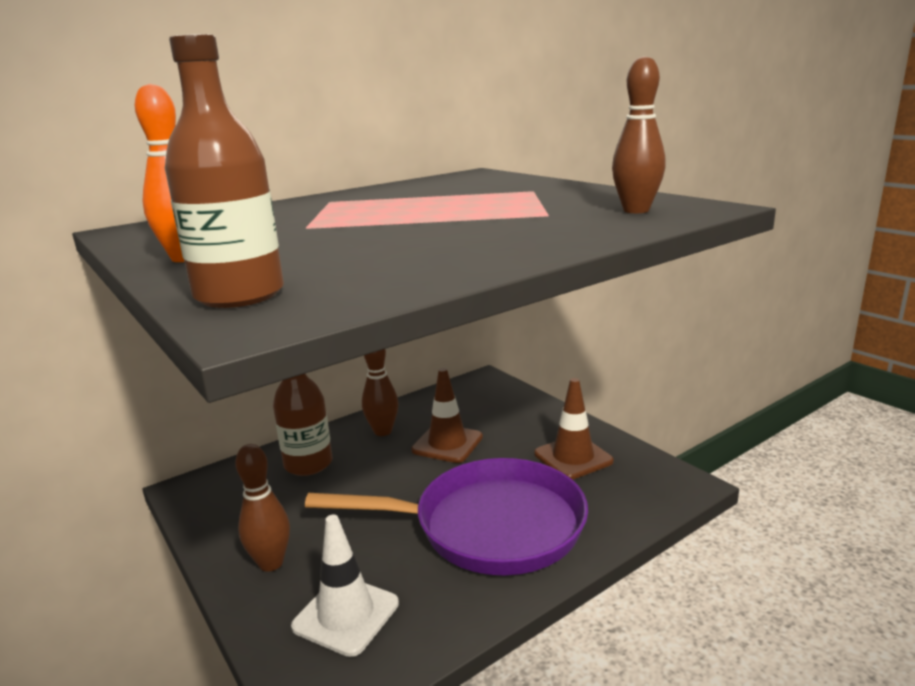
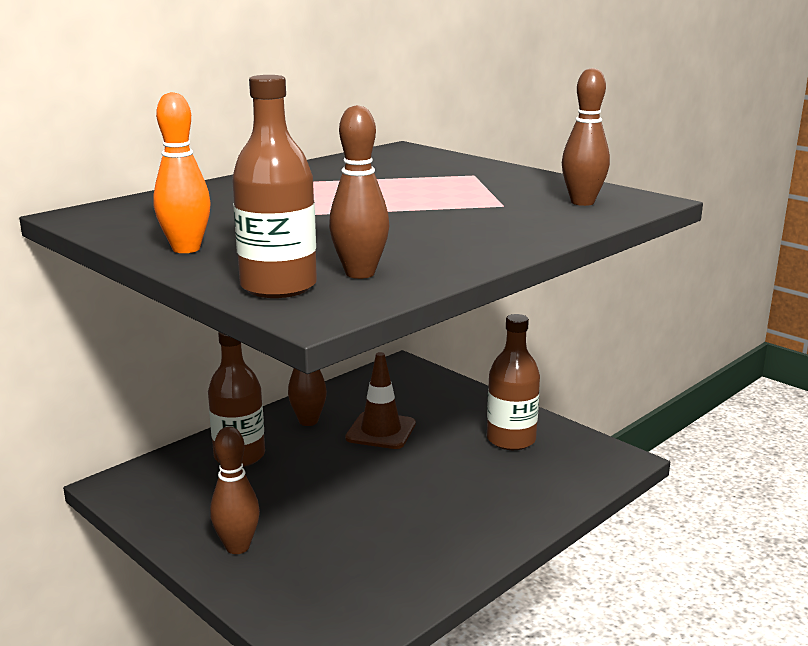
camera: 10 degrees left, 0 degrees up
(342, 281) = (360, 273): none -> brown bowling pin
(346, 615) = (329, 584): white traffic cone -> none
(489, 526) = (444, 504): purple pan -> none
(573, 457) = (511, 439): brown traffic cone -> brown bottle

